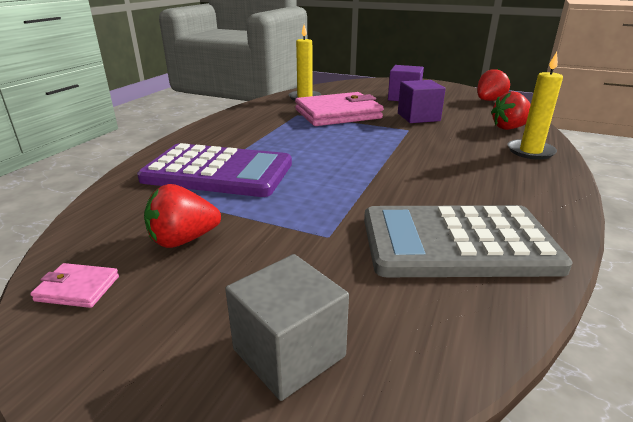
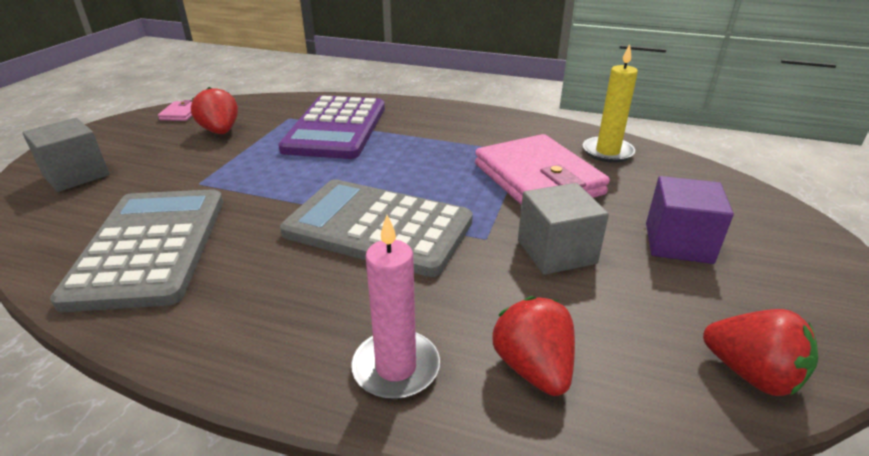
camera: 85 degrees right, 5 degrees up
(403, 155) = (378, 227): none -> grey calculator
(418, 117) = (556, 252): purple cube -> grey cube
(530, 151) = (396, 367): yellow candle -> pink candle

